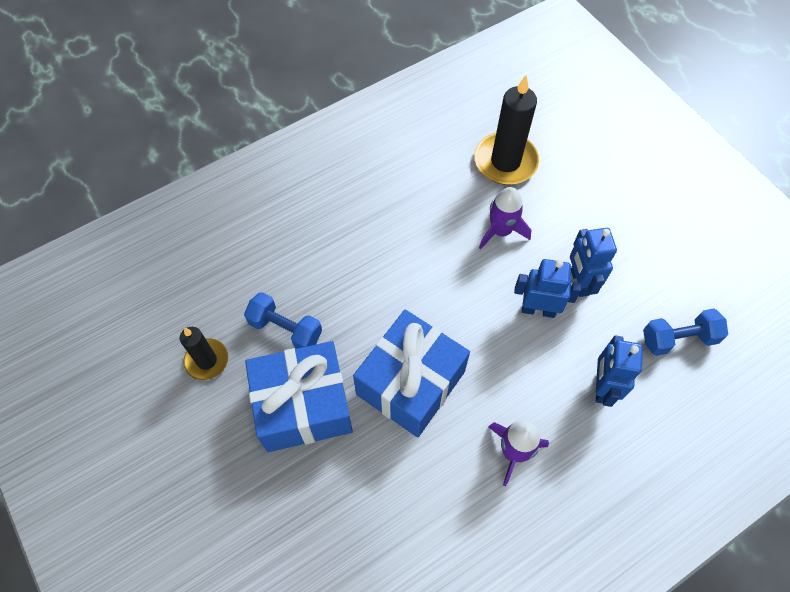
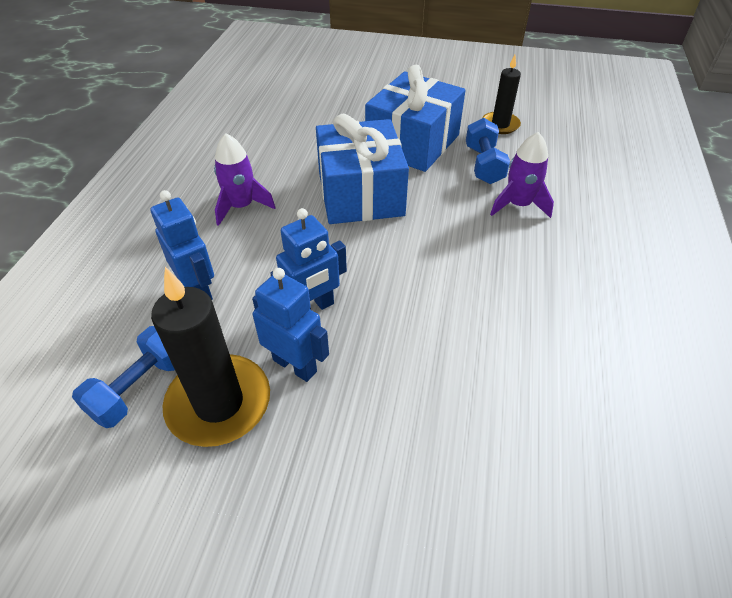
camera: 135 degrees right, 15 degrees down
(285, 329) = (484, 165): blue dumbbell -> blue dumbbell turned 75 degrees counterclockwise
(500, 231) = (427, 353): purple rocket -> purple rocket (518, 205)
(505, 161) = (521, 443): black candle -> black candle (219, 403)

